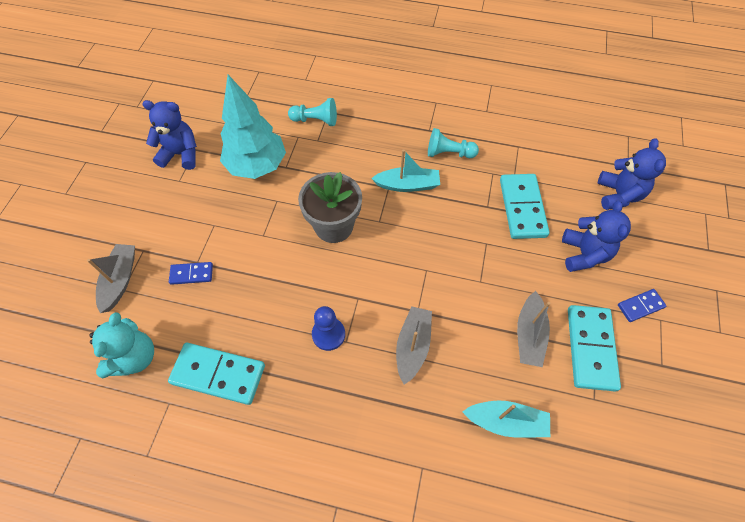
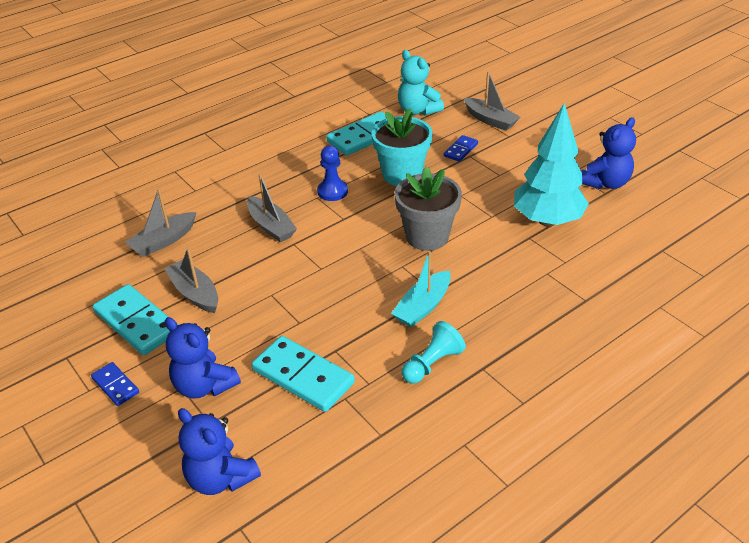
camera: 130 degrees right, 20 degrees down
(263, 296) = (402, 175): none -> turquoise flower pot
(315, 120) = (579, 284): turquoise pawn -> none
(506, 421) = (163, 241): turquoise boat -> grey boat
(640, 306) = (115, 385): blue domino -> blue domino turned 60 degrees counterclockwise

